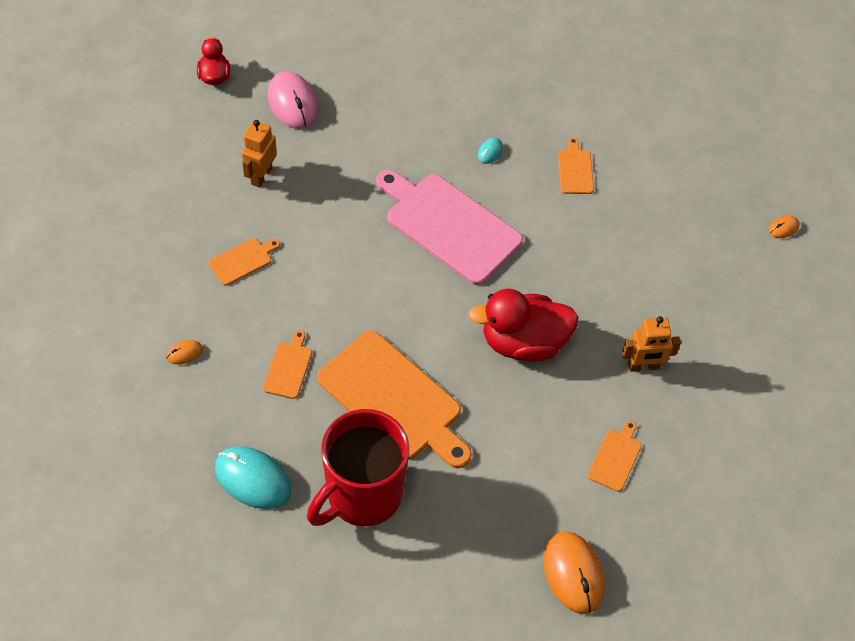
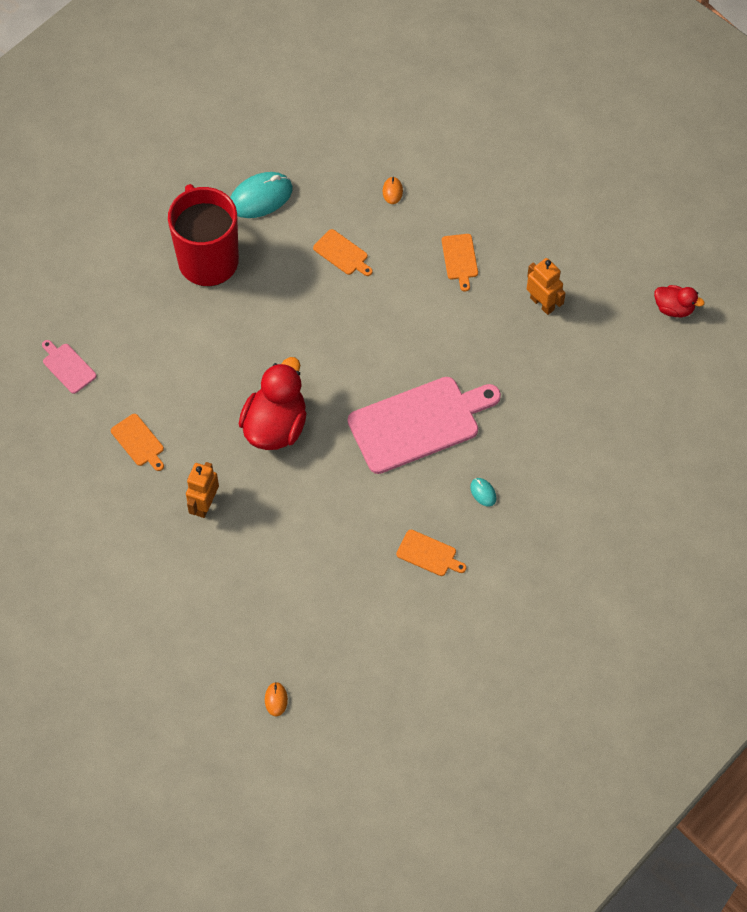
camera: 120 degrees right, 5 degrees up
(292, 103) = (614, 358): pink mouse -> none
(394, 399) = (275, 312): orange cutting board -> none
(573, 573) = (68, 367): orange mouse -> pink cutting board

